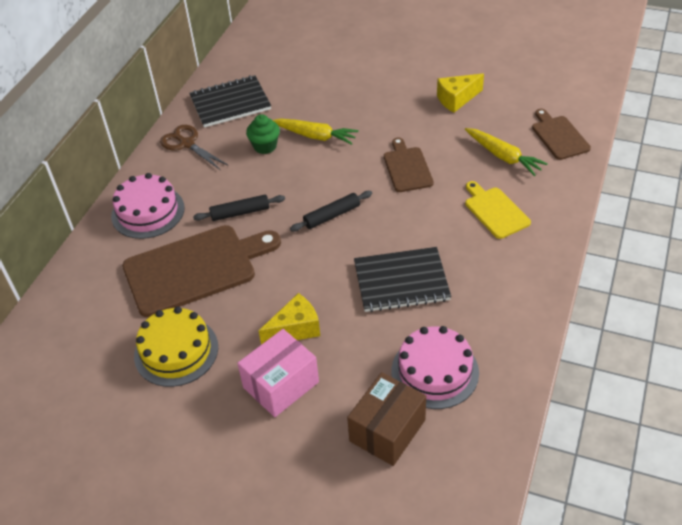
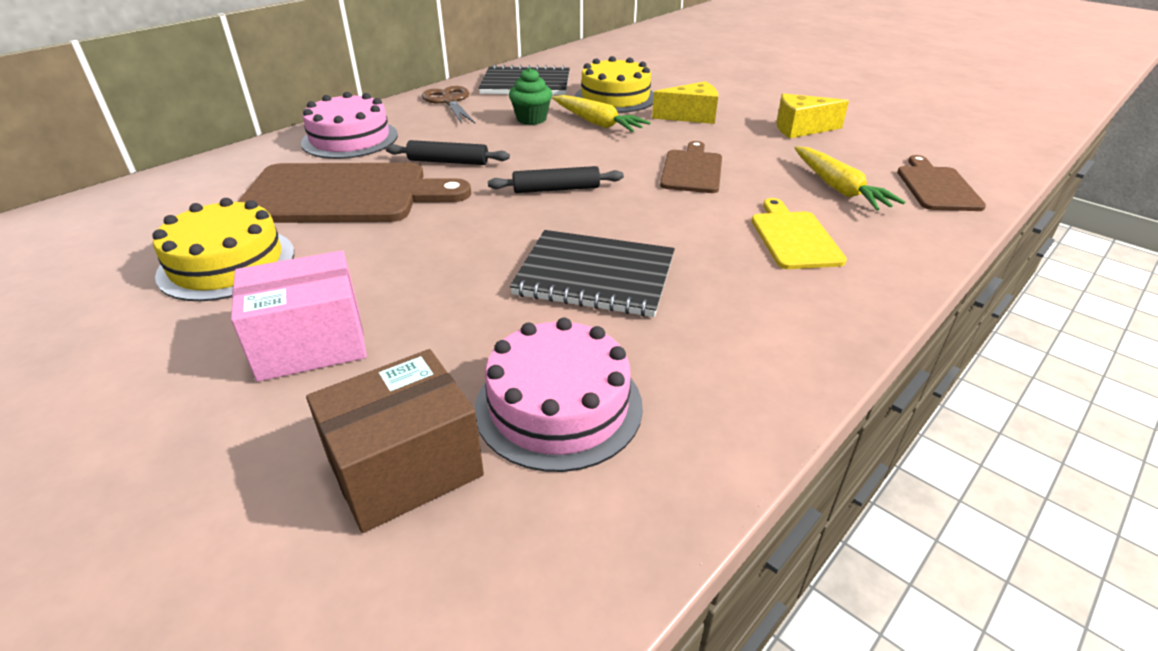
camera: 20 degrees right, 10 degrees down
(295, 329) = (398, 286): yellow cheese -> yellow cheese (691, 116)
(309, 100) = (615, 97): none -> yellow cake

